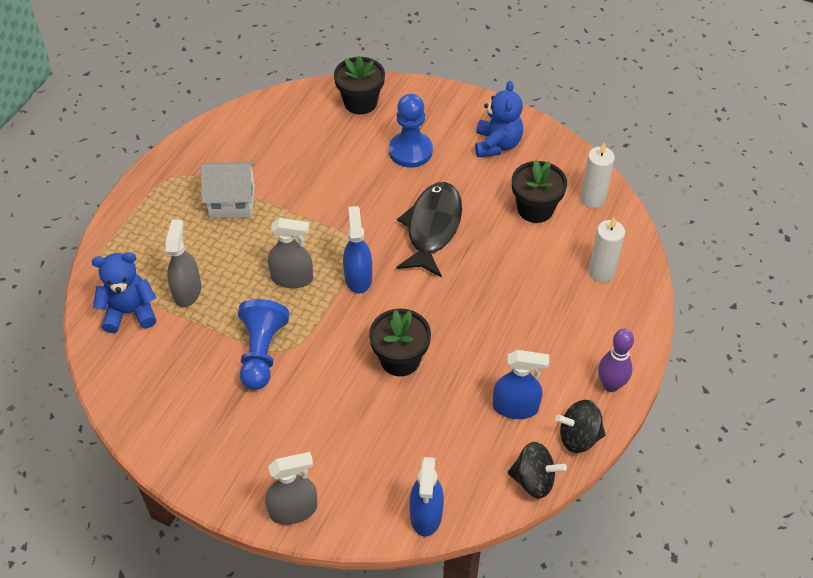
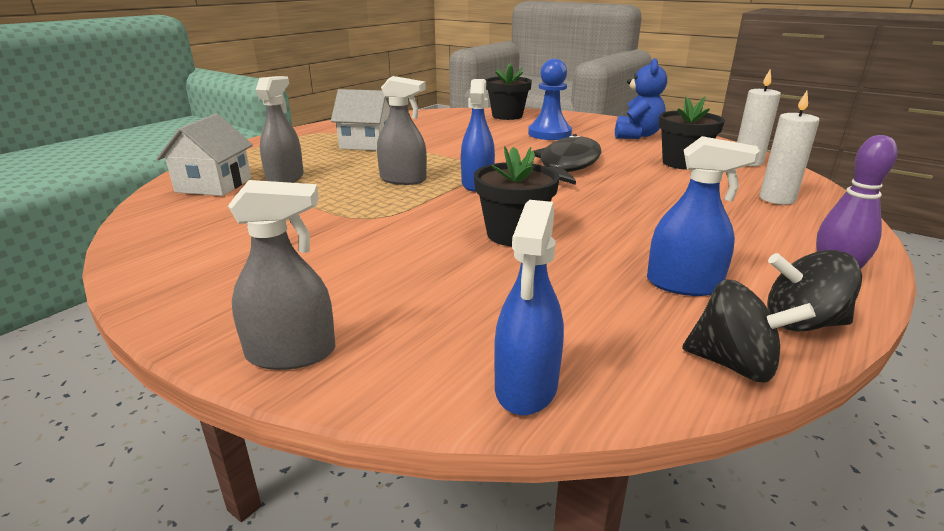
camera: 10 degrees right, 25 degrees down
(130, 312) = (214, 185): blue teddy bear -> white house
(262, 353) = (339, 217): blue pawn -> none

